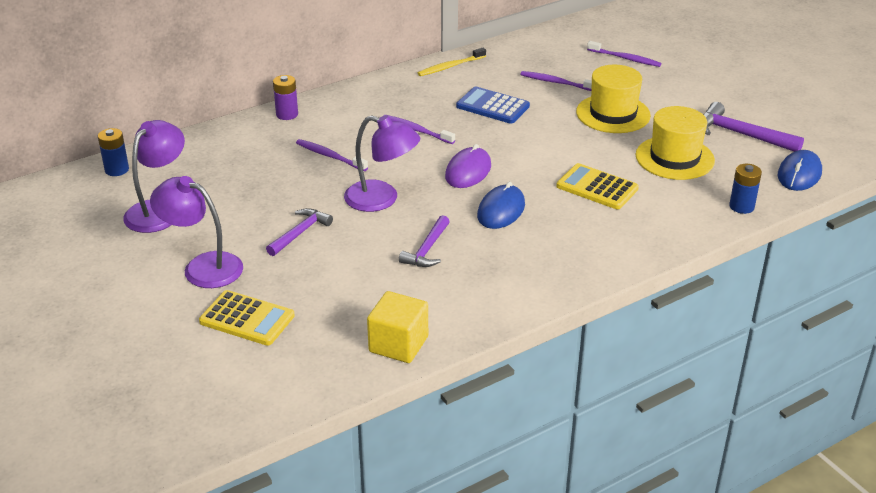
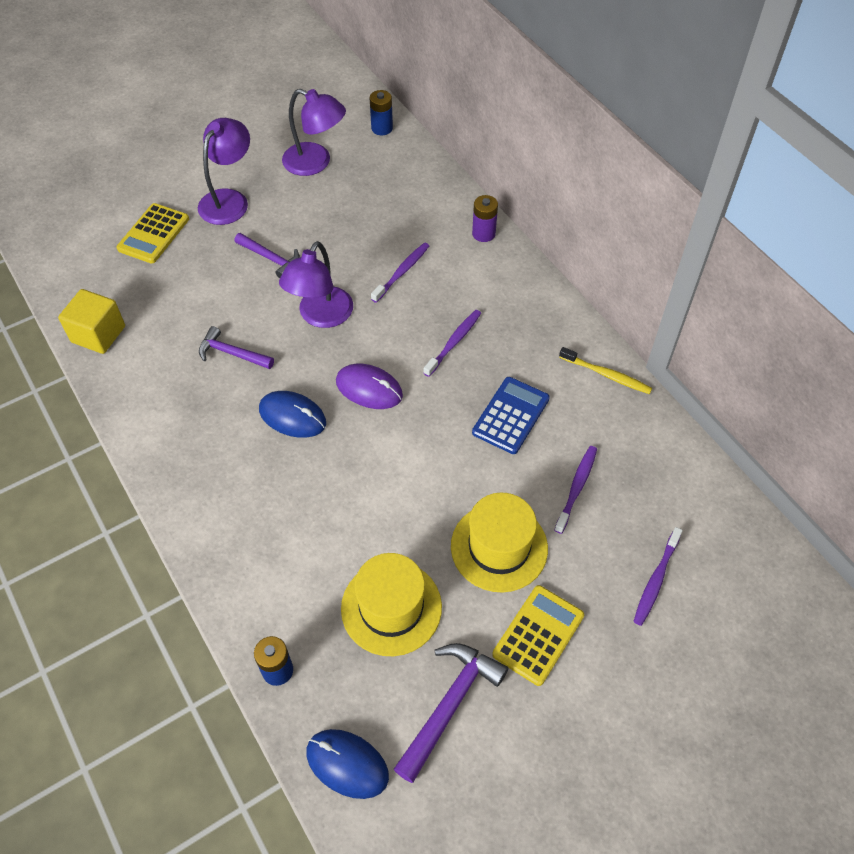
camera: 90 degrees right, 20 degrees up
(450, 66) = (606, 375): yellow toothbrush -> yellow toothbrush turned 150 degrees clockwise
(597, 187) = (329, 512): yellow calculator -> yellow calculator (538, 635)

